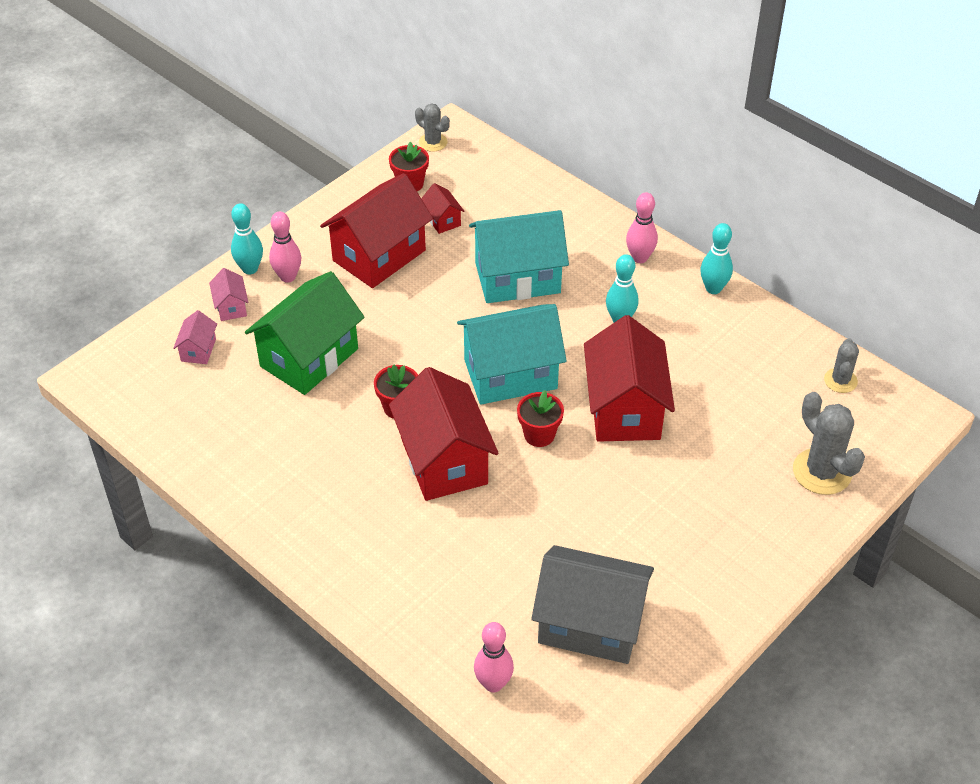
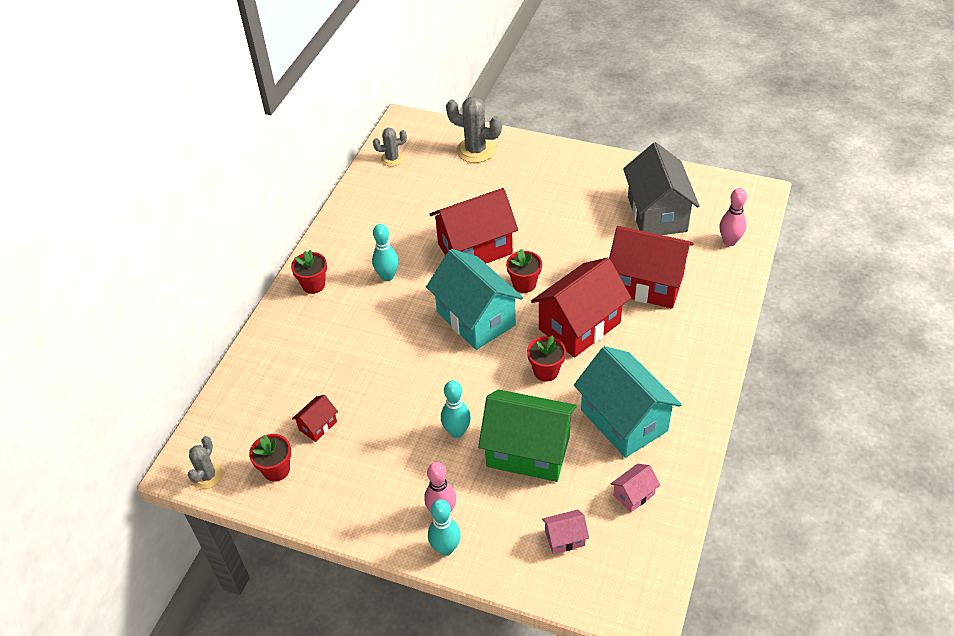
camera: 110 degrees left, 0 degrees up
(231, 307) = (500, 539): pink house -> pink house (634, 495)
(379, 255) = (383, 454): red house -> red house (647, 284)
(517, 278) = (369, 349): turquoise house -> turquoise house (624, 420)
(639, 258) = (313, 285): pink bowling pin -> red flower pot
(713, 288) = (330, 237): turquoise bowling pin -> turquoise bowling pin (457, 431)
(822, 472) = (475, 150): grey cactus -> grey cactus turned 75 degrees clockwise

